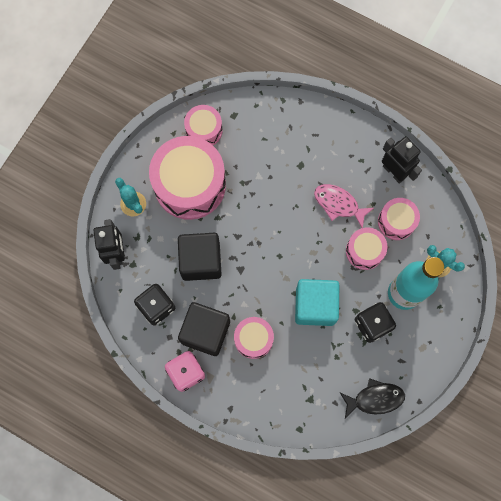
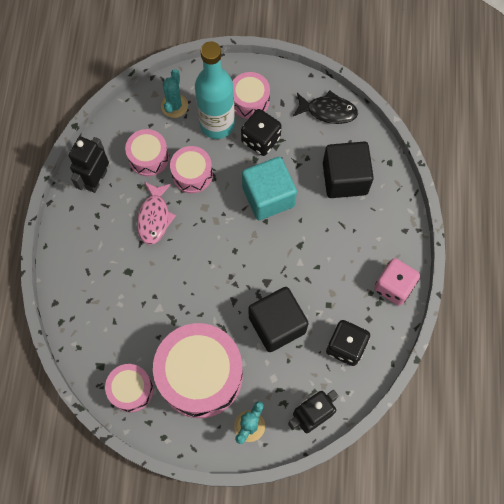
camera: 115 degrees left, 5 degrees down
(205, 332) = (345, 286): black cube -> black cube (345, 178)
(253, 339) = (329, 238): pink drum -> pink drum (250, 101)
(375, 399) = (328, 111): black fish -> black fish turned 135 degrees clockwise

